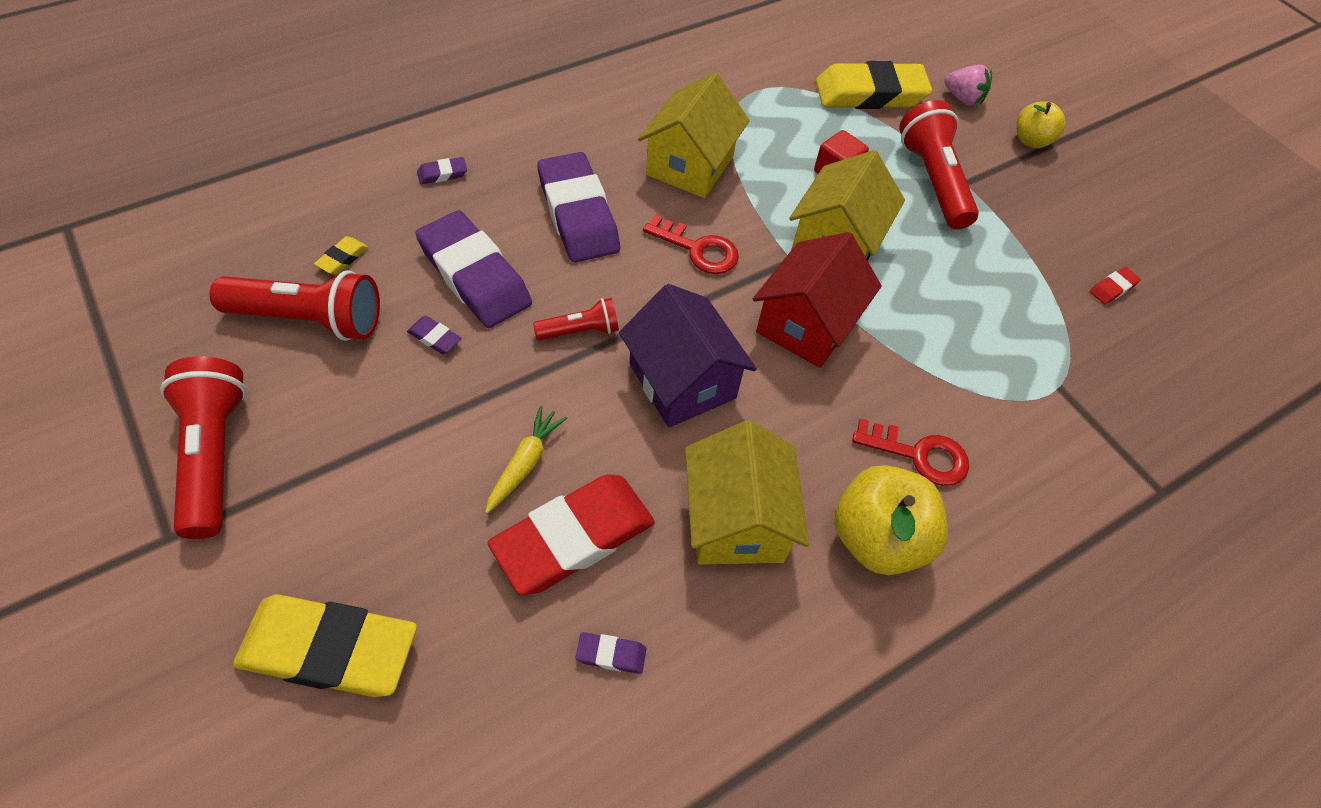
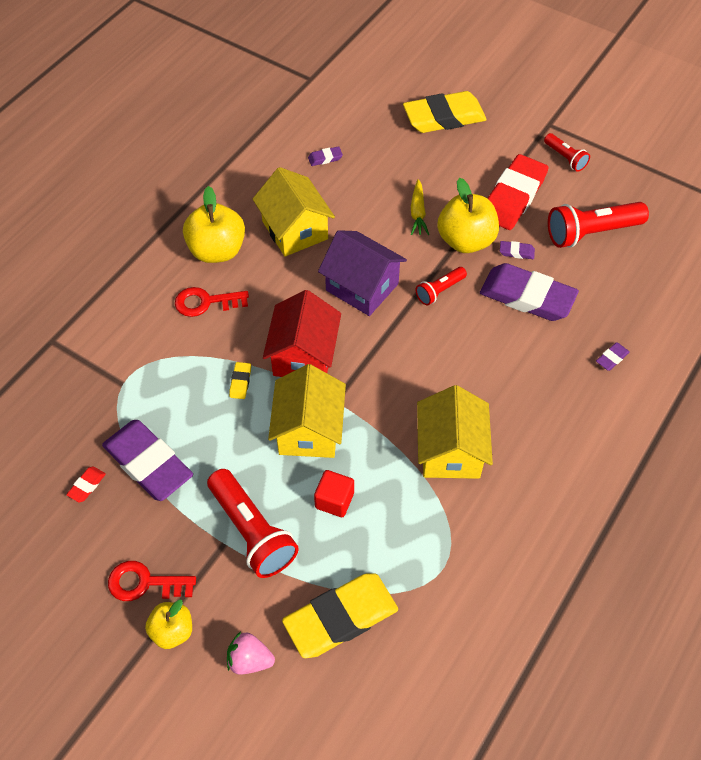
camera: 160 degrees right, 0 degrees up
(214, 455) = (565, 158): red flashlight -> red flashlight, size x0.54
(342, 258) = (611, 273): yellow eraser -> yellow eraser (240, 382)
(490, 385) = (466, 240): none -> yellow apple
(574, 538) = (371, 192): red eraser -> red eraser (513, 197)
(578, 214) = (499, 369): purple eraser -> purple eraser (148, 463)
(698, 249) = (402, 379): red key -> red key (145, 583)

